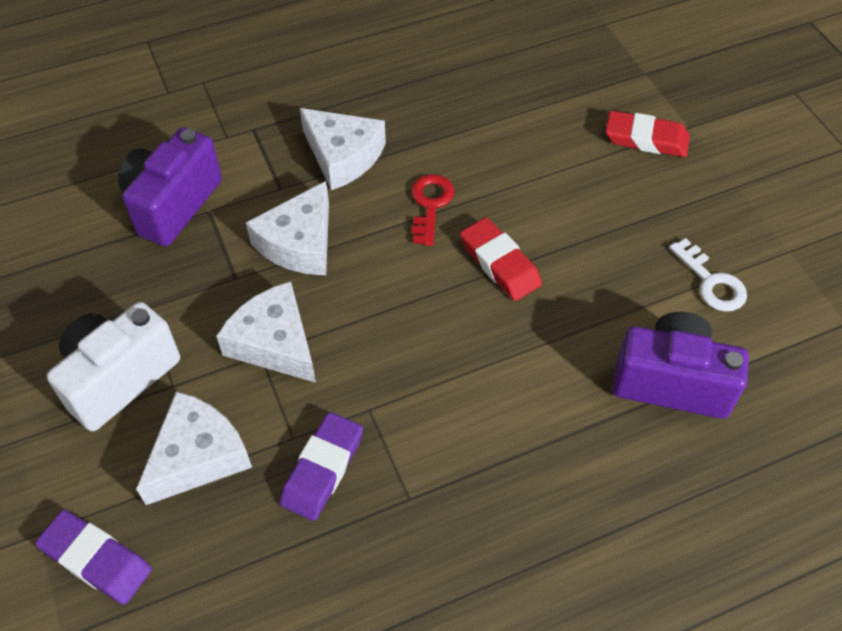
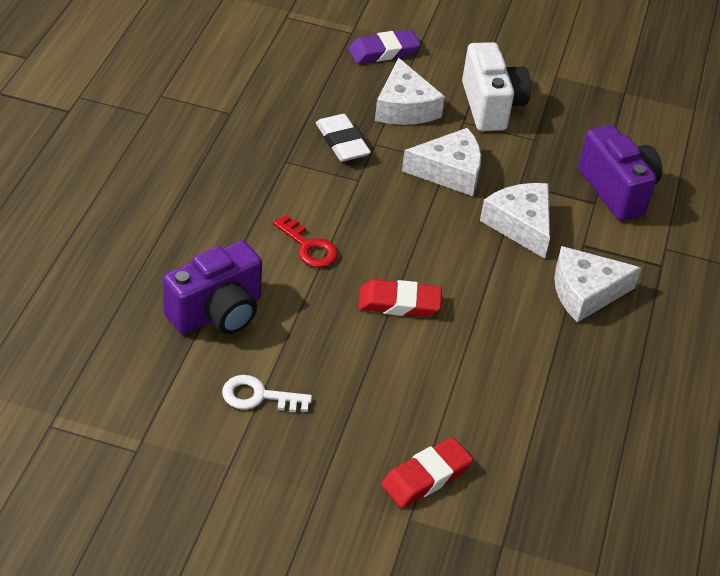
camera: 125 degrees right, 10 degrees down
(322, 469) = (342, 142): purple eraser -> white eraser
(430, 205) = (489, 305): red key -> red key (308, 247)

